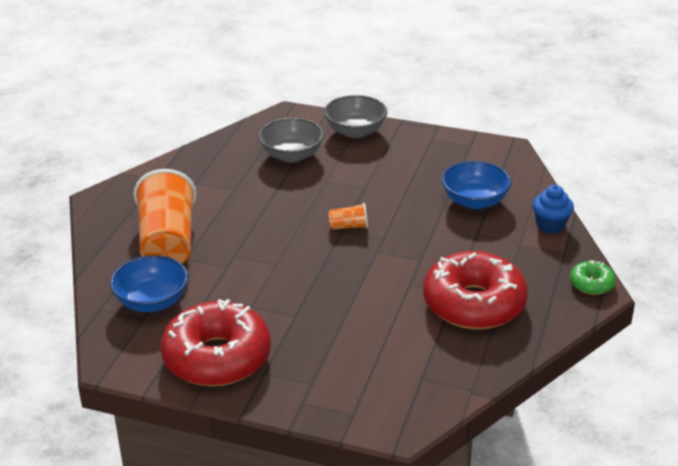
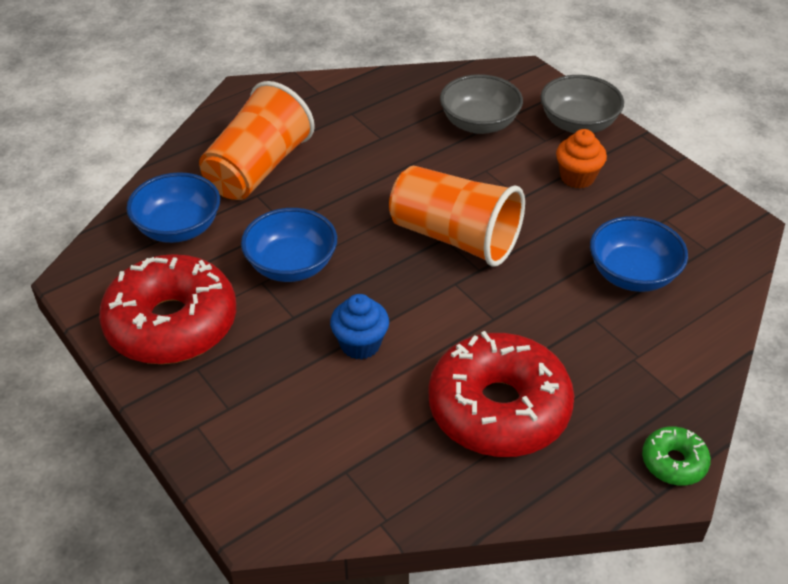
camera: 35 degrees right, 10 degrees up
(260, 288) = (291, 265): none -> blue bowl
(348, 226) = (455, 237): orange cup -> orange cup, size x2.43
(387, 162) = (577, 177): none -> orange cupcake
(550, 225) = (698, 353): blue cupcake -> blue cupcake (360, 344)

